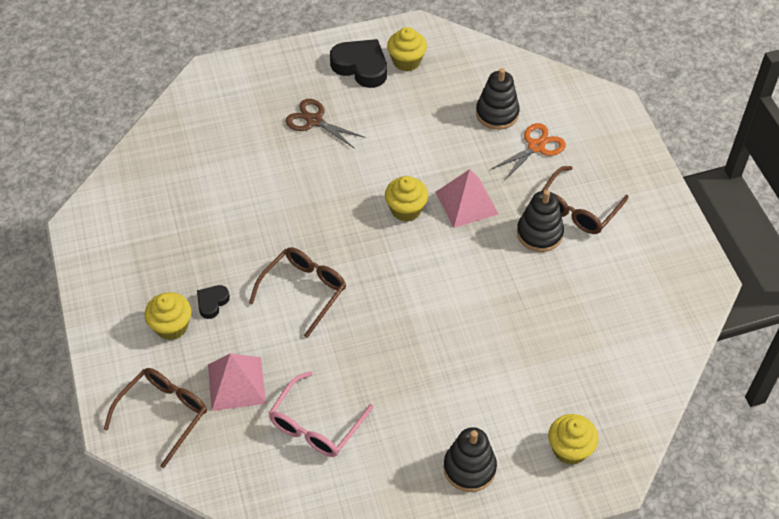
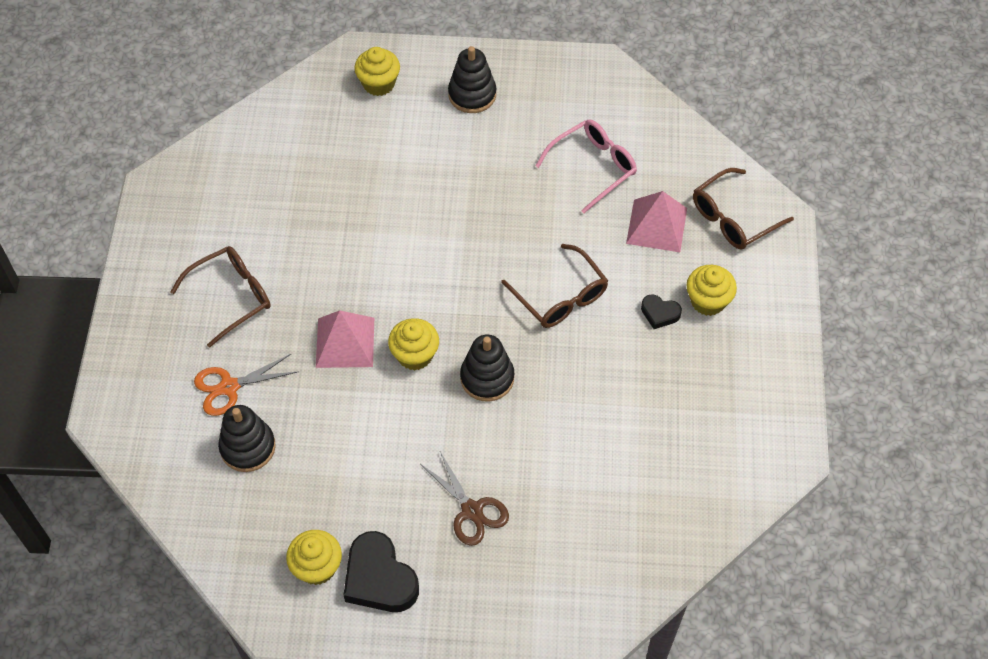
camera: 160 degrees left, 5 degrees up
(212, 303) = (659, 313): black heart -> black heart turned 60 degrees clockwise
(304, 291) = (560, 296): brown glasses -> brown glasses turned 90 degrees counterclockwise
(539, 233) = (288, 283): black stacking toy -> black stacking toy (487, 378)

